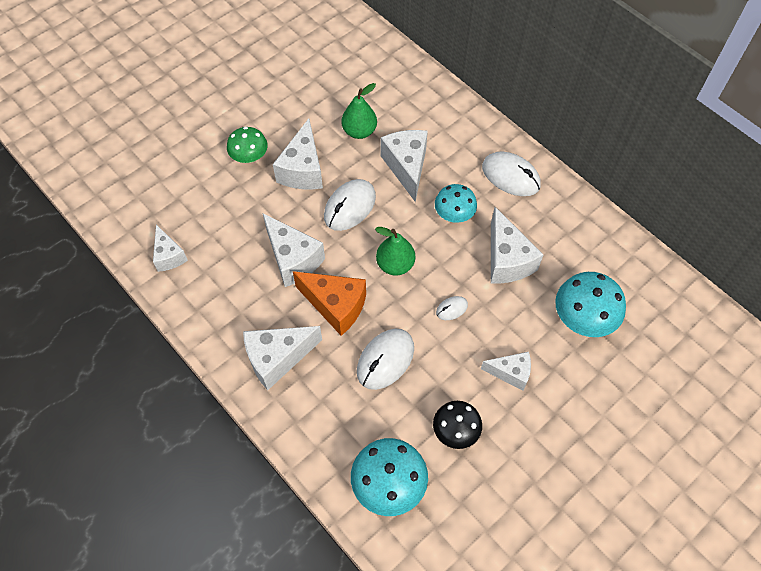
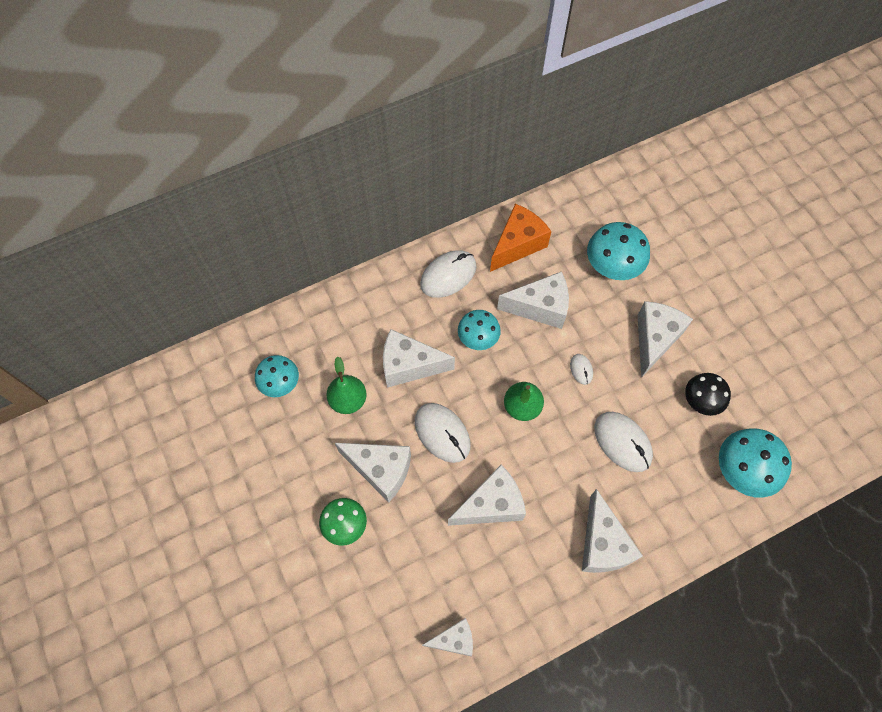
camera: 75 degrees left, 5 degrees up
(335, 306) = (555, 474): orange cheese -> orange cheese (518, 245)
(360, 82) = (280, 383): none -> turquoise mushroom
(510, 373) = (654, 339): white cheese -> white cheese, size x1.61

